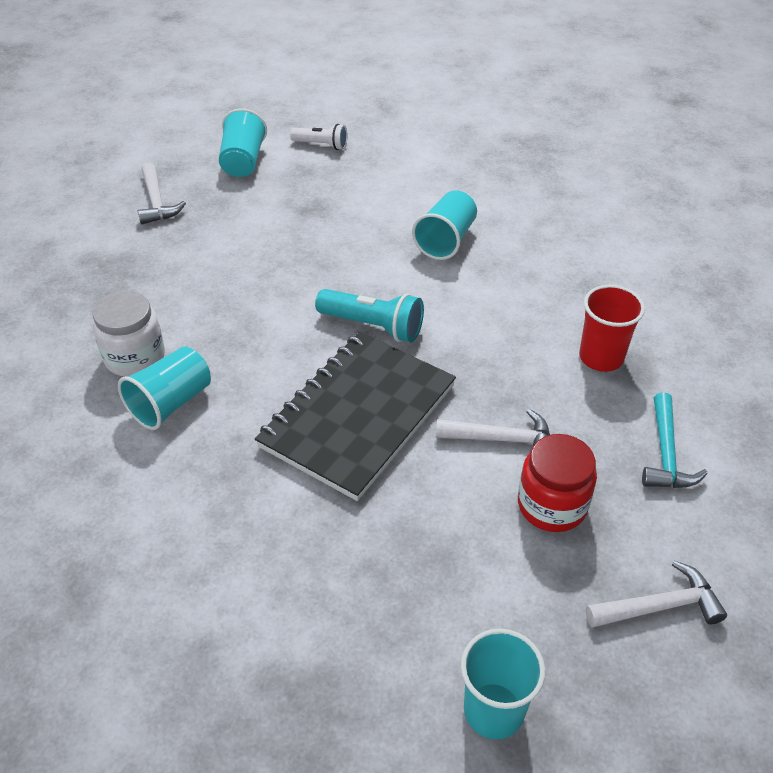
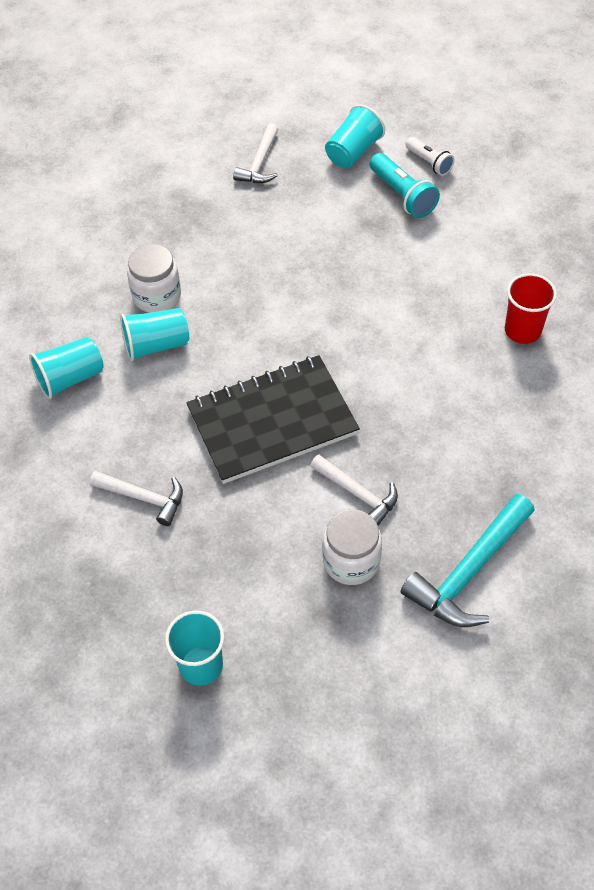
camera: 35 degrees right, 10 degrees up
(373, 326) = (339, 354): turquoise flashlight -> turquoise flashlight (402, 195)
(446, 240) = (457, 305): turquoise cup -> turquoise cup (70, 378)
(552, 505) = (351, 561): red jar -> white jar
(601, 357) = (491, 470): red cup -> red cup (522, 330)
(659, 606) = (362, 670): white hammer -> white hammer (143, 498)
(665, 453) = (469, 571): turquoise hammer -> turquoise hammer, size x1.61

